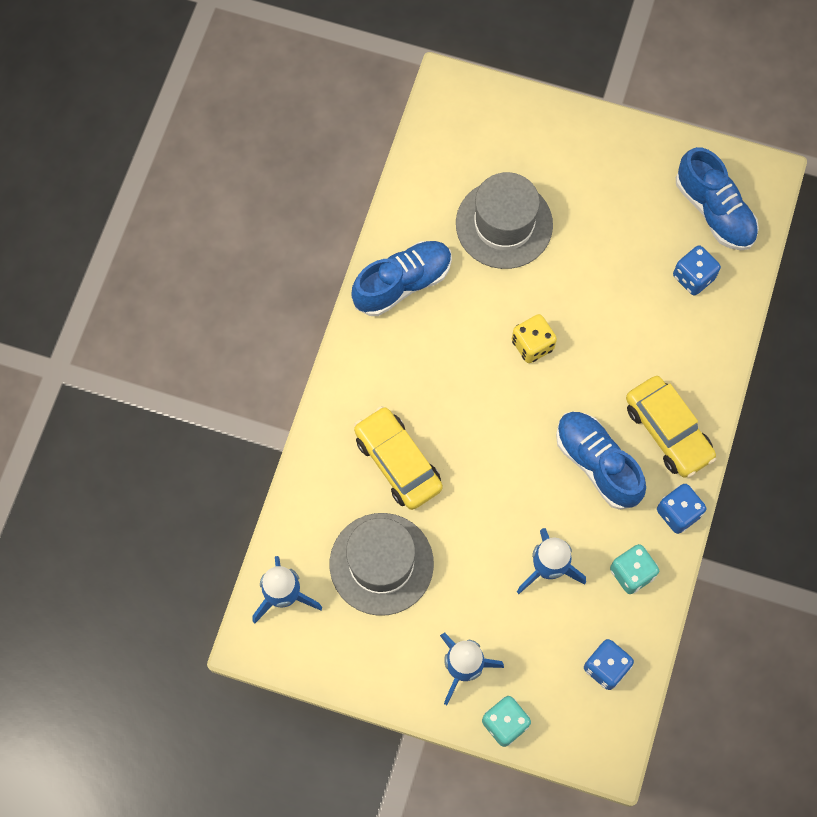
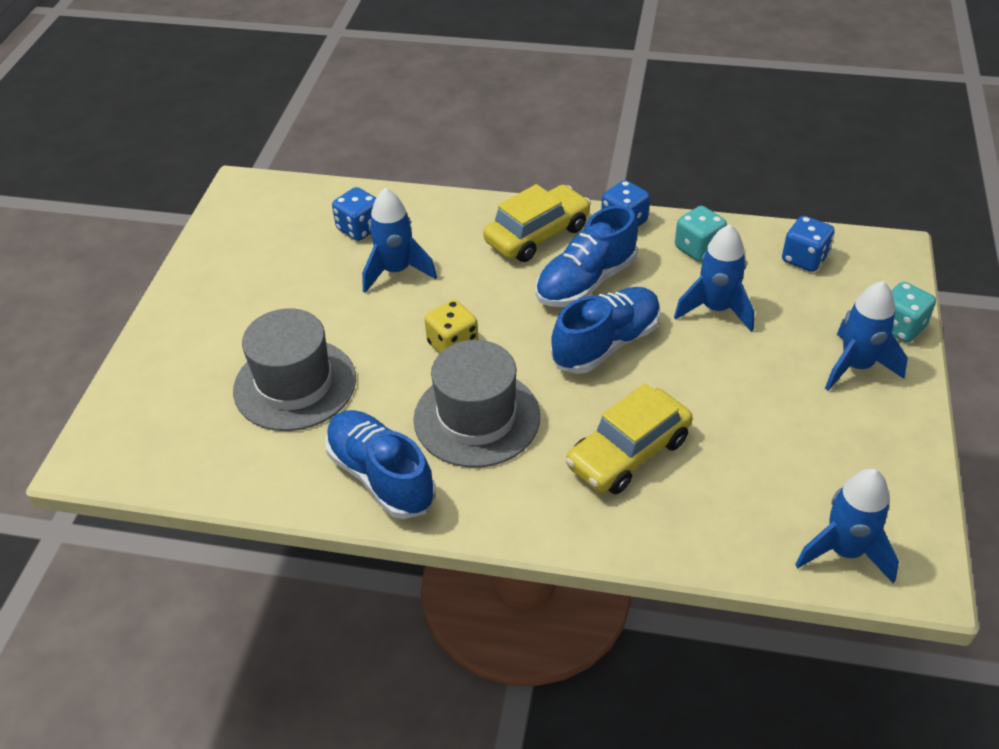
camera: 95 degrees left, 25 degrees down
(381, 564) = (763, 454): grey hat -> grey hat (477, 418)
(630, 305) = (396, 271): none -> blue rocket
(714, 211) = (281, 219): blue shoe -> blue shoe (606, 344)

